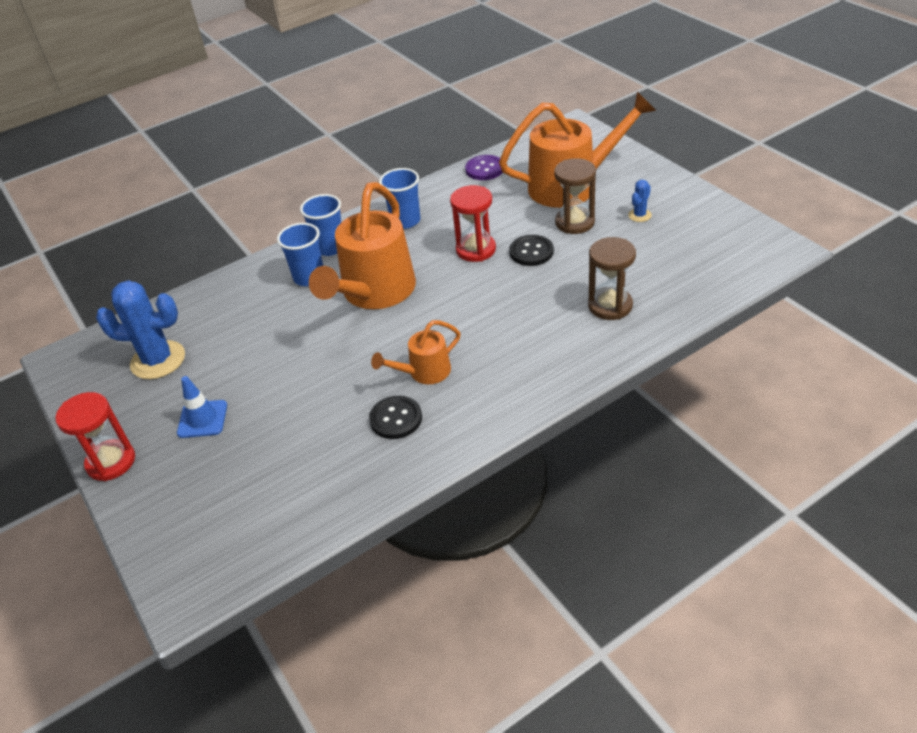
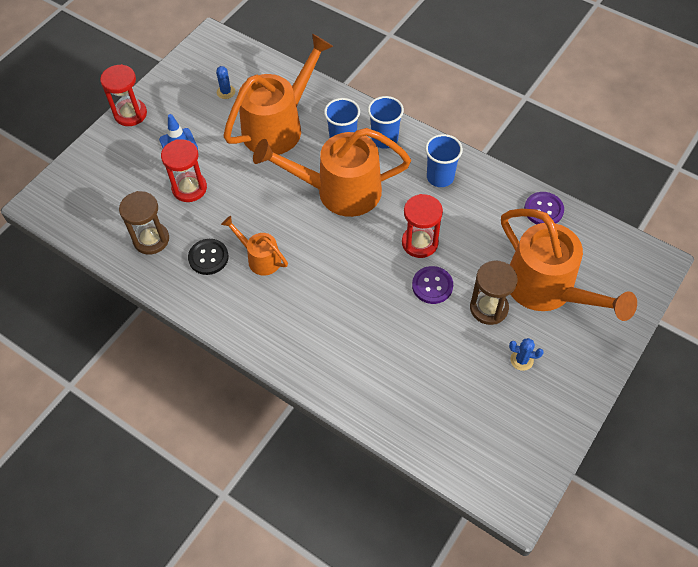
camera: 65 degrees right, 15 degrees up
(158, 360) = (226, 92): blue cactus -> blue cactus, size x0.46
(248, 323) = (279, 126): none -> orange watering can
(280, 420) = (189, 188): none -> red hourglass
(531, 252) = (432, 286): black button -> purple button
(610, 306) = (380, 367): brown hourglass -> brown hourglass (151, 239)

